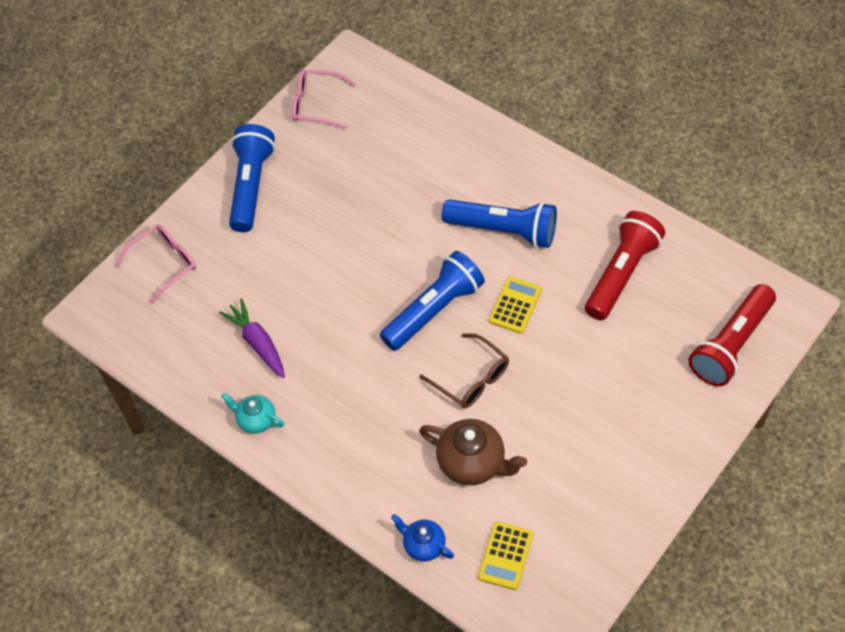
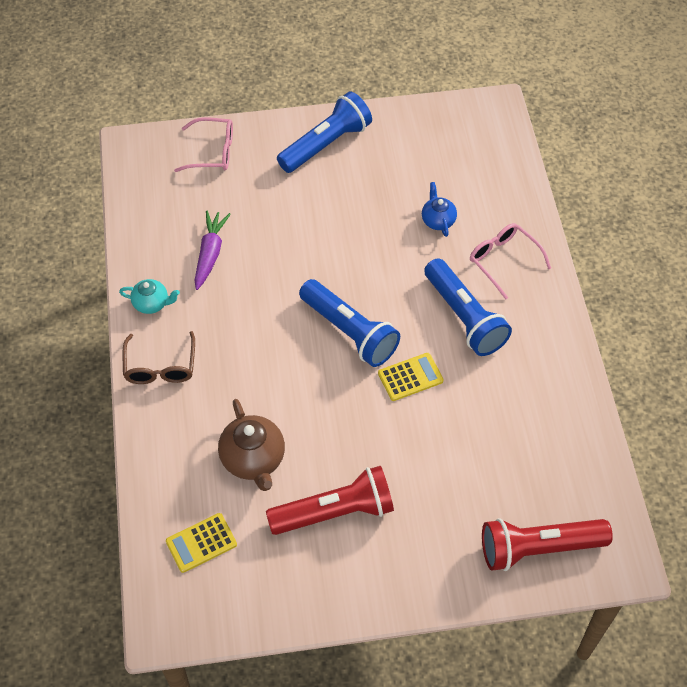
camera: 40 degrees right, 0 degrees up
(256, 420) = (151, 303): turquoise teapot -> turquoise teapot turned 120 degrees clockwise
(316, 105) = (434, 122): pink glasses -> pink glasses (503, 261)
(423, 545) = (158, 484): blue teapot -> blue teapot (438, 220)
(434, 310) = (349, 331): blue flashlight -> blue flashlight turned 45 degrees clockwise
(471, 379) = (320, 401): brown glasses -> brown glasses (160, 367)
(621, 274) = (515, 422): red flashlight -> red flashlight (335, 512)

